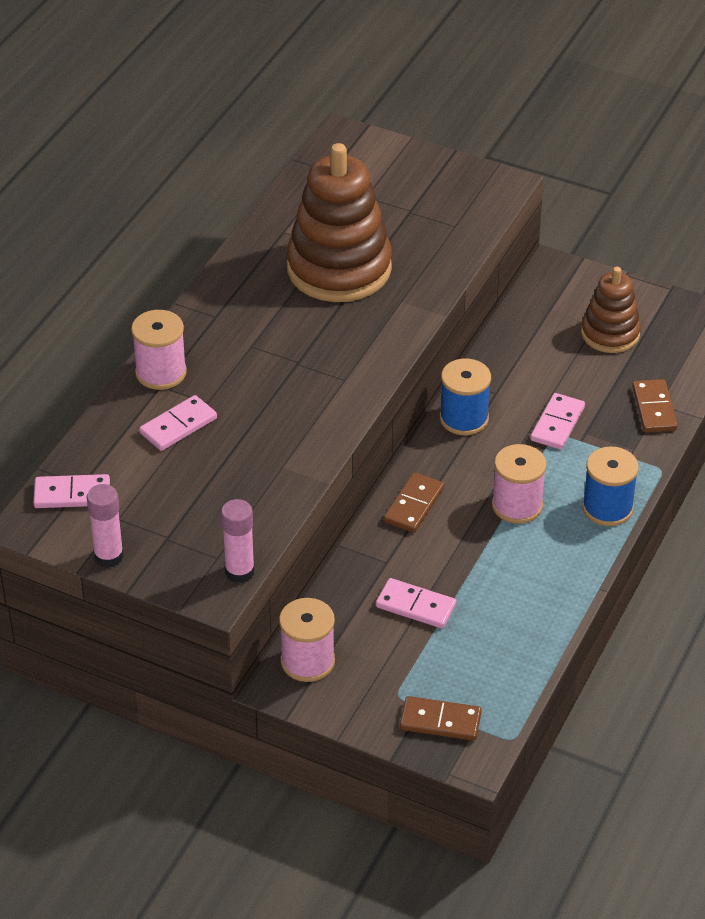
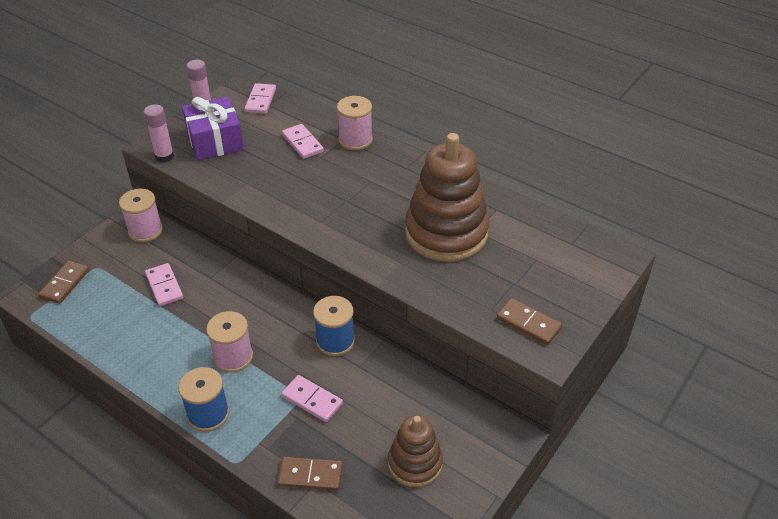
camera: 100 degrees right, 0 degrees up
(190, 523) = (215, 141): none -> purple gift
(414, 505) = (256, 299): brown domino -> brown domino (528, 323)
(416, 606) = (164, 286): pink domino -> pink domino turned 60 degrees counterclockwise

